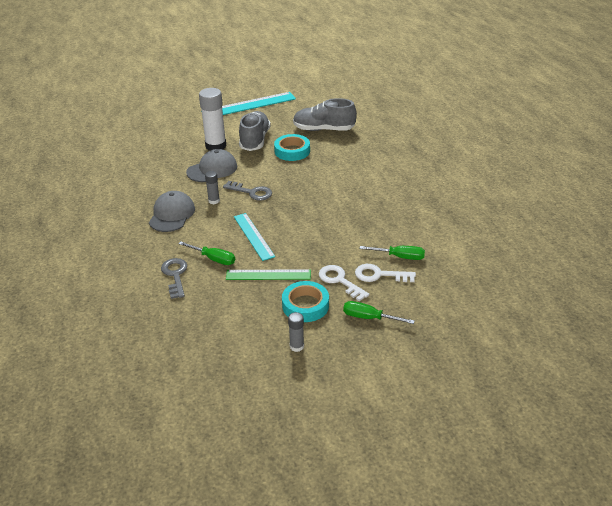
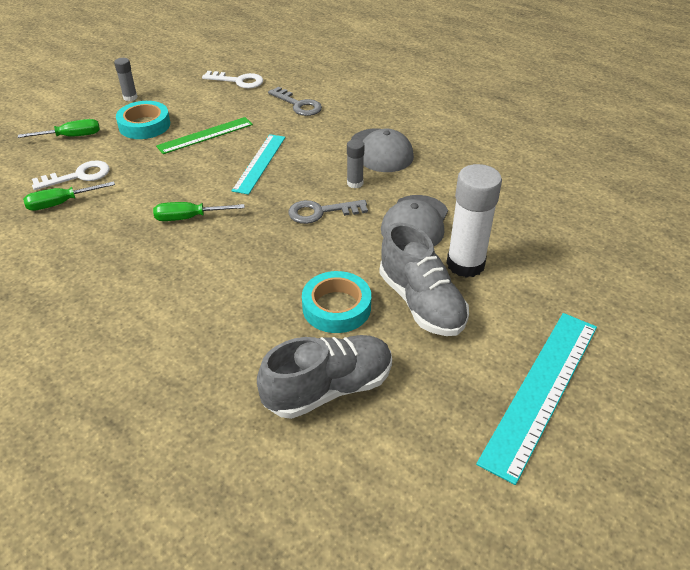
camera: 145 degrees right, 5 degrees up
(214, 259) = (277, 129): green screwdriver -> green screwdriver (188, 218)
(253, 236) = (260, 163): turquoise ruler -> turquoise ruler turned 75 degrees clockwise
(339, 281) = (122, 155): white key -> white key (238, 81)

